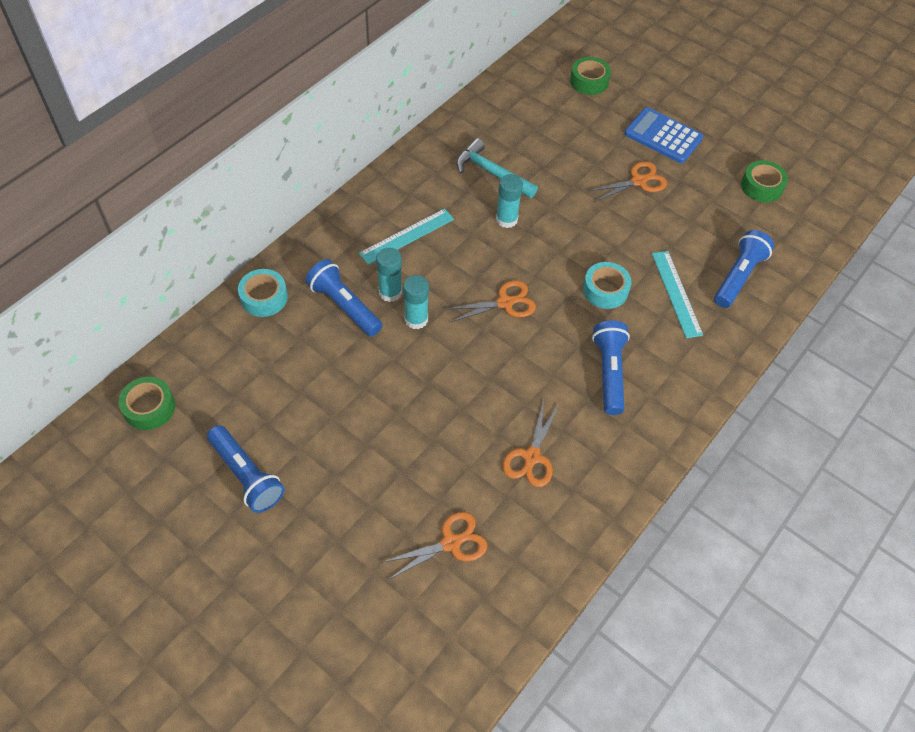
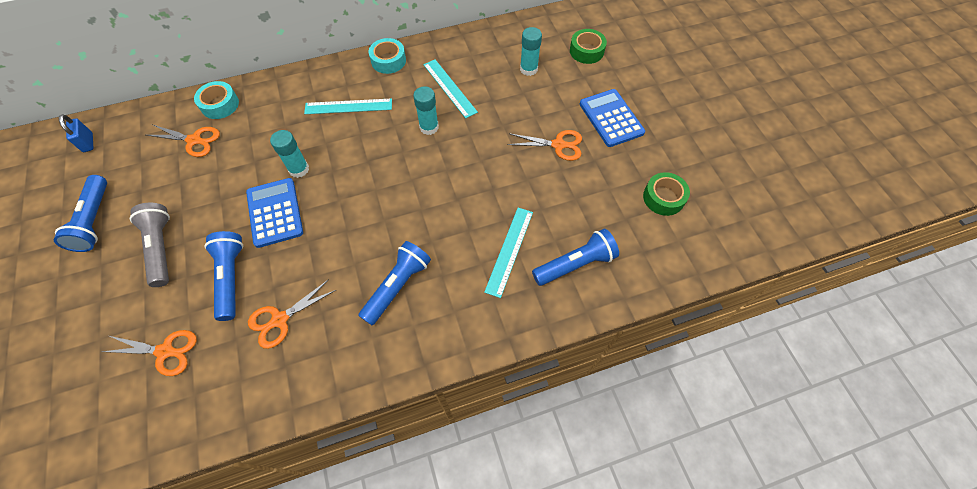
camera: 35 degrees right, 5 degrees up
(149, 407) = (88, 143): green tape -> blue padlock
(344, 306) = (262, 135): blue flashlight -> blue flashlight (231, 278)
(349, 461) = (161, 248): none -> grey flashlight
(390, 292) = (300, 141): turquoise glue stick -> turquoise glue stick (528, 69)
(432, 370) = (275, 212): none -> blue calculator
(491, 173) = (449, 88): turquoise hammer -> turquoise ruler
(505, 303) = (370, 189): orange scissors -> orange scissors (194, 140)
(605, 290) = (454, 218): turquoise tape -> turquoise tape (388, 61)

